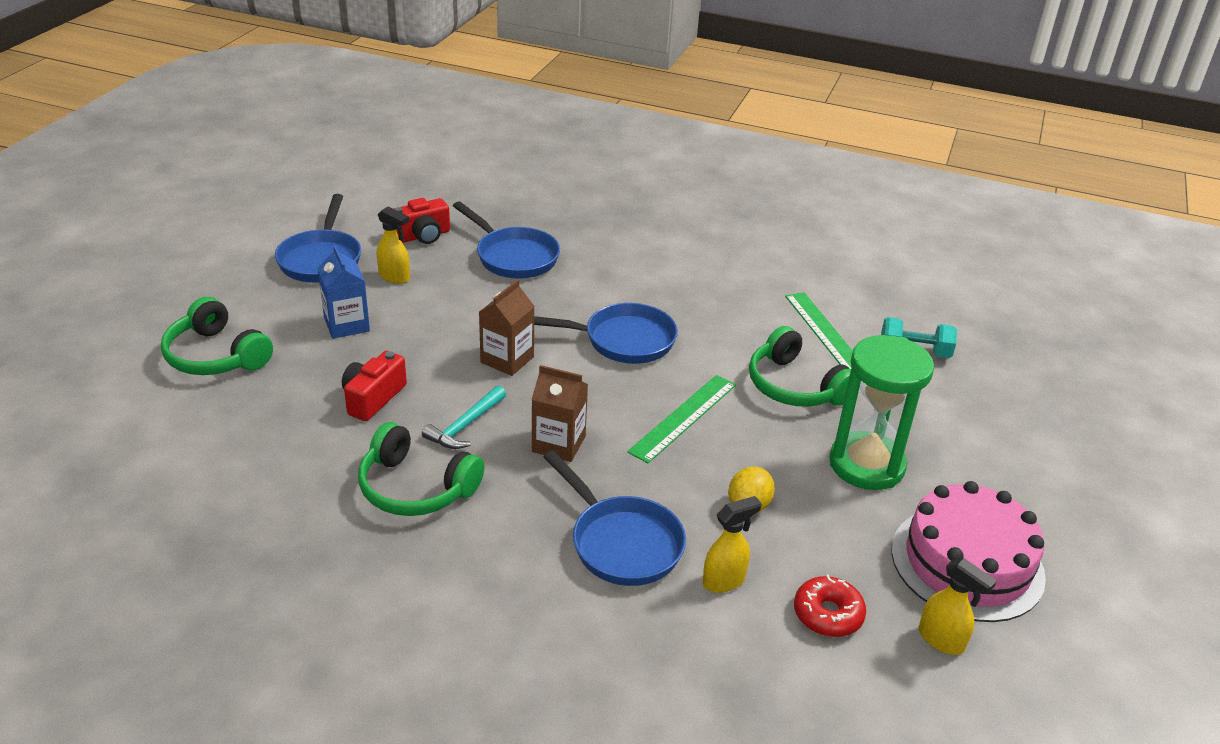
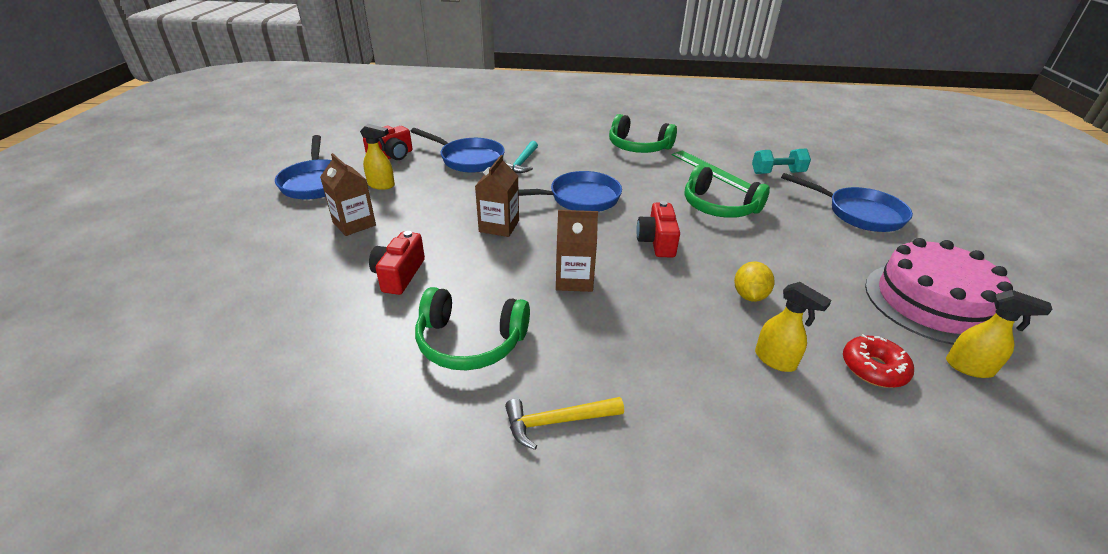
camera: 15 degrees left, 0 degrees up
(216, 356) = (240, 268): green headphones -> green headphones (638, 147)
(346, 325) = (354, 224): blue carton -> brown carton
(463, 584) = (557, 422): none -> yellow hammer
(465, 426) = (490, 281): turquoise hammer -> turquoise hammer (522, 163)
(621, 542) = (673, 348): blue pan -> blue pan (858, 213)
(683, 417) = (657, 242): green ruler -> red camera
(724, 580) = (775, 360): yellow spray bottle -> yellow spray bottle turned 90 degrees clockwise
(866, 465) = (807, 248): green hourglass -> none

